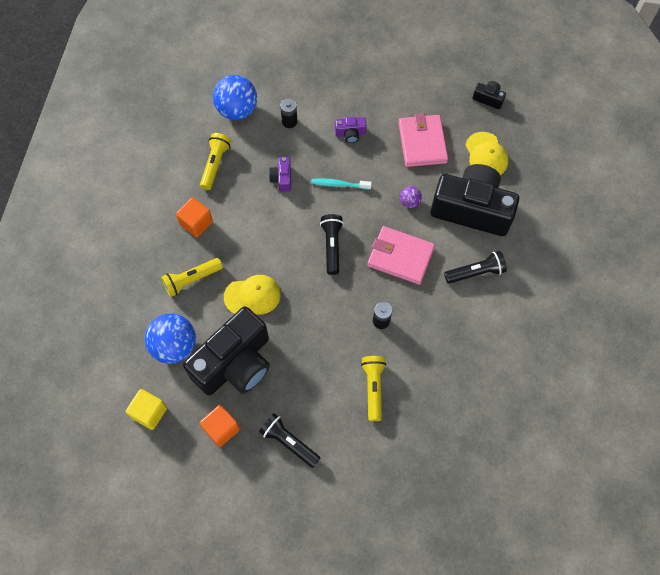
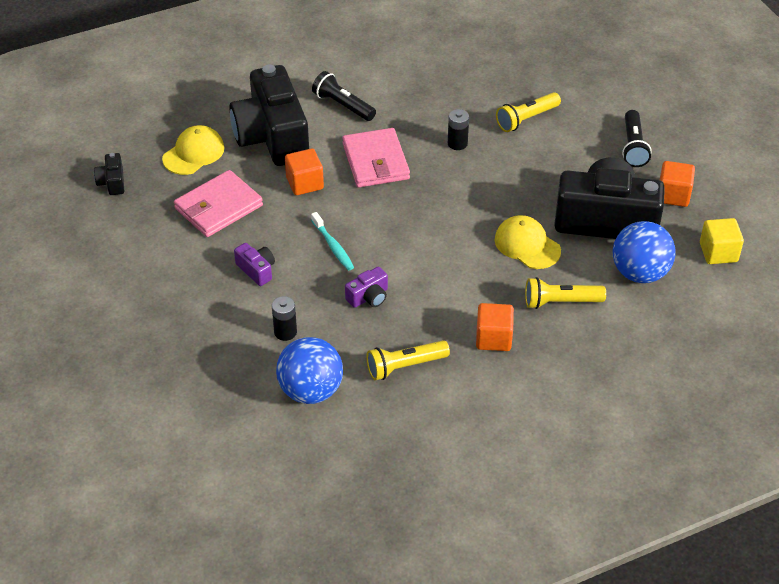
camera: 125 degrees left, 20 degrees down
(191, 280) = (560, 302): yellow flashlight -> yellow flashlight turned 150 degrees clockwise
(332, 246) = (412, 215): black flashlight -> none
(409, 202) = (304, 183): purple ball -> orange cube

